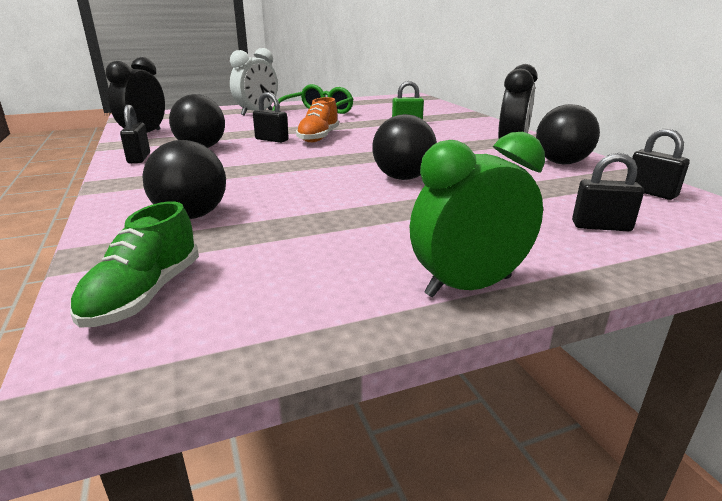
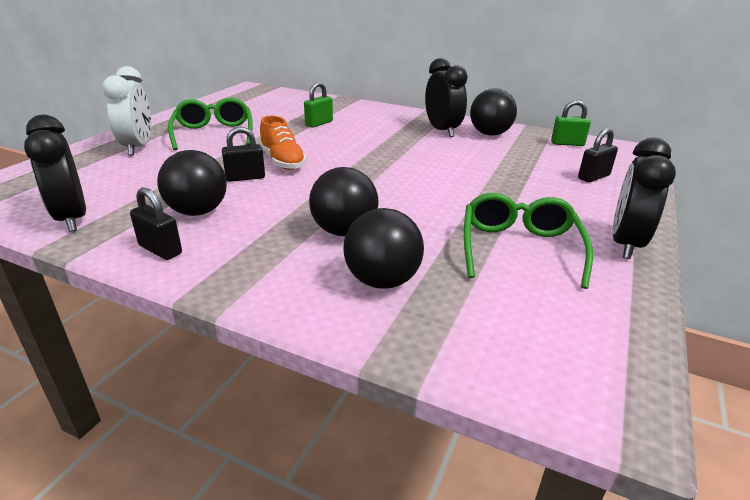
camera: 45 degrees left, 5 degrees up
(144, 295) = (517, 352): green shoe -> none
(342, 242) = (519, 248): none -> green glasses
(403, 178) = (436, 181): black ball -> black ball (344, 231)
(468, 286) = (625, 244): green clock -> black clock
(650, 192) = (567, 143): black padlock -> green padlock

